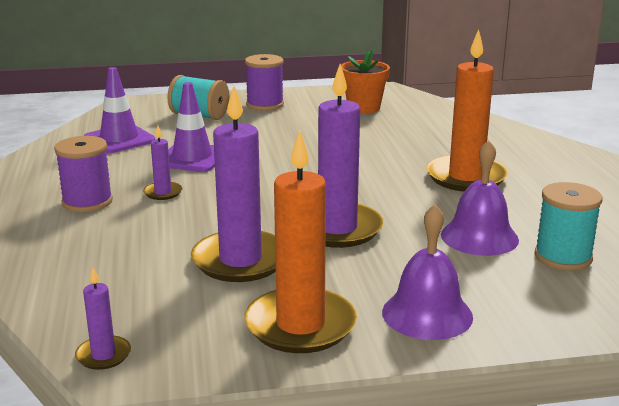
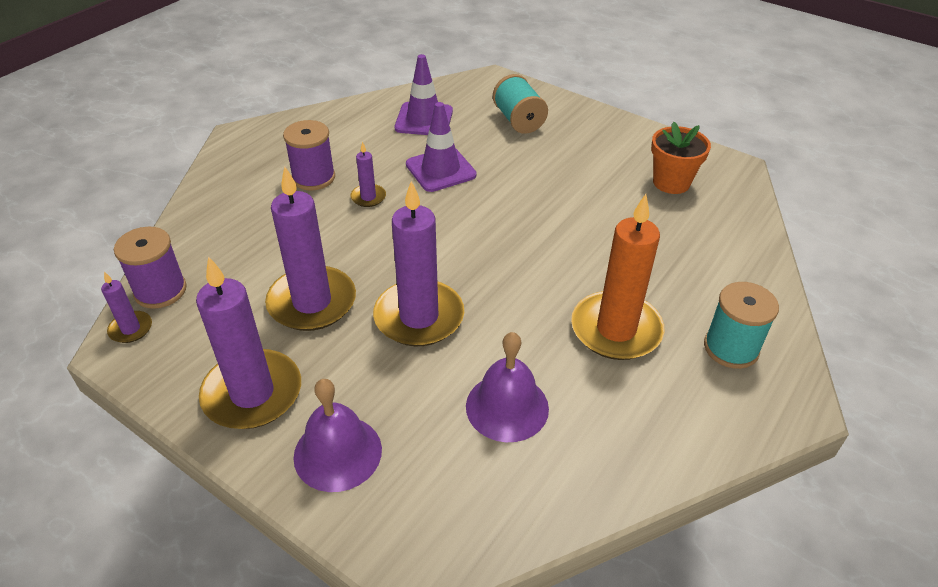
camera: 45 degrees right, 20 degrees up
(265, 105) = (590, 133): purple spool -> purple spool (160, 291)
(300, 325) = (252, 393): orange candle -> purple candle
(563, 257) = (535, 485): turquoise spool -> turquoise spool (731, 348)

